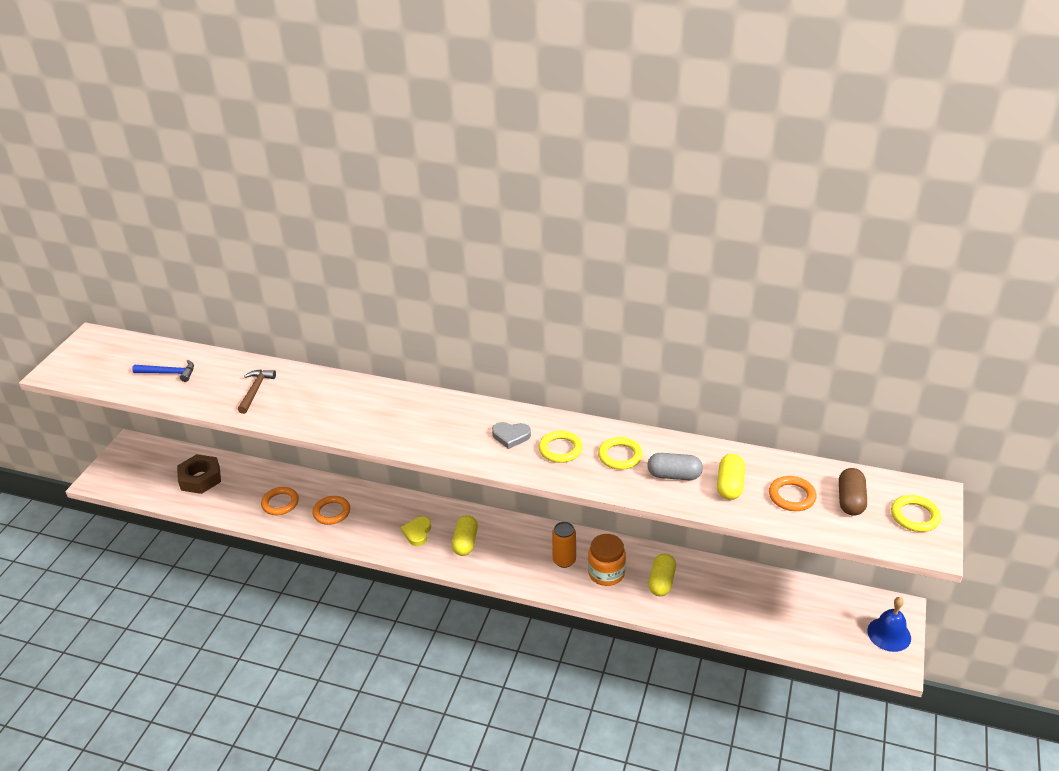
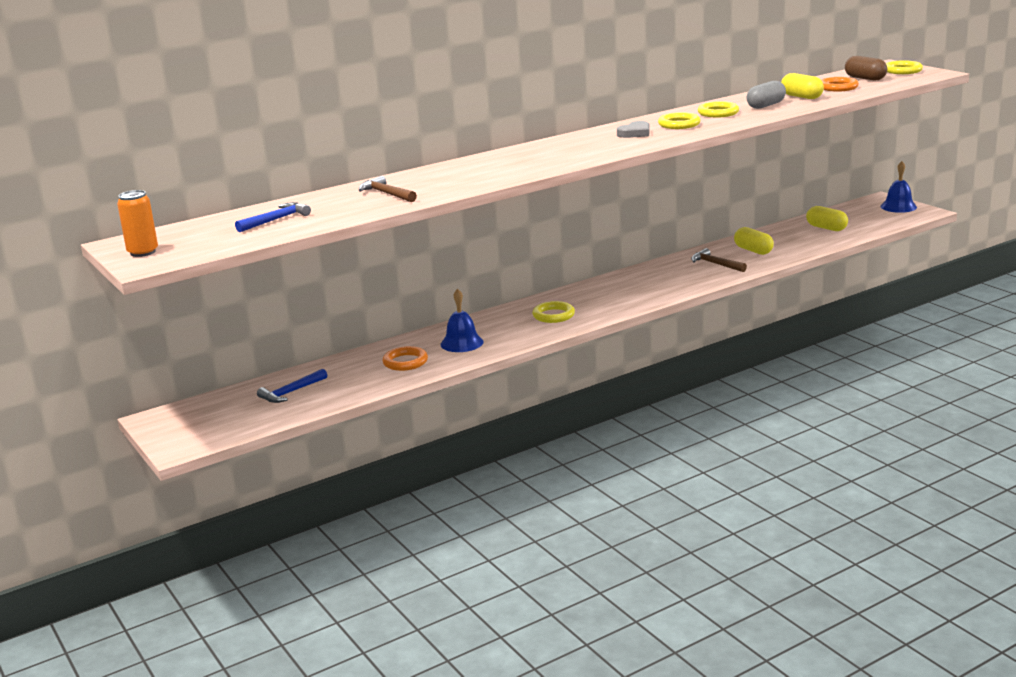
camera: 50 degrees left, 15 degrees down
(200, 478) = (291, 392): brown nut -> blue hammer
(331, 512) = (462, 343): orange ring -> blue bell
(417, 533) = (553, 315): yellow heart -> yellow ring
(465, 542) = (598, 301): yellow capsule -> yellow capsule (826, 228)
(564, 560) = (679, 273): orange can -> orange can (143, 252)
(606, 573) = (716, 264): orange jar -> brown hammer

